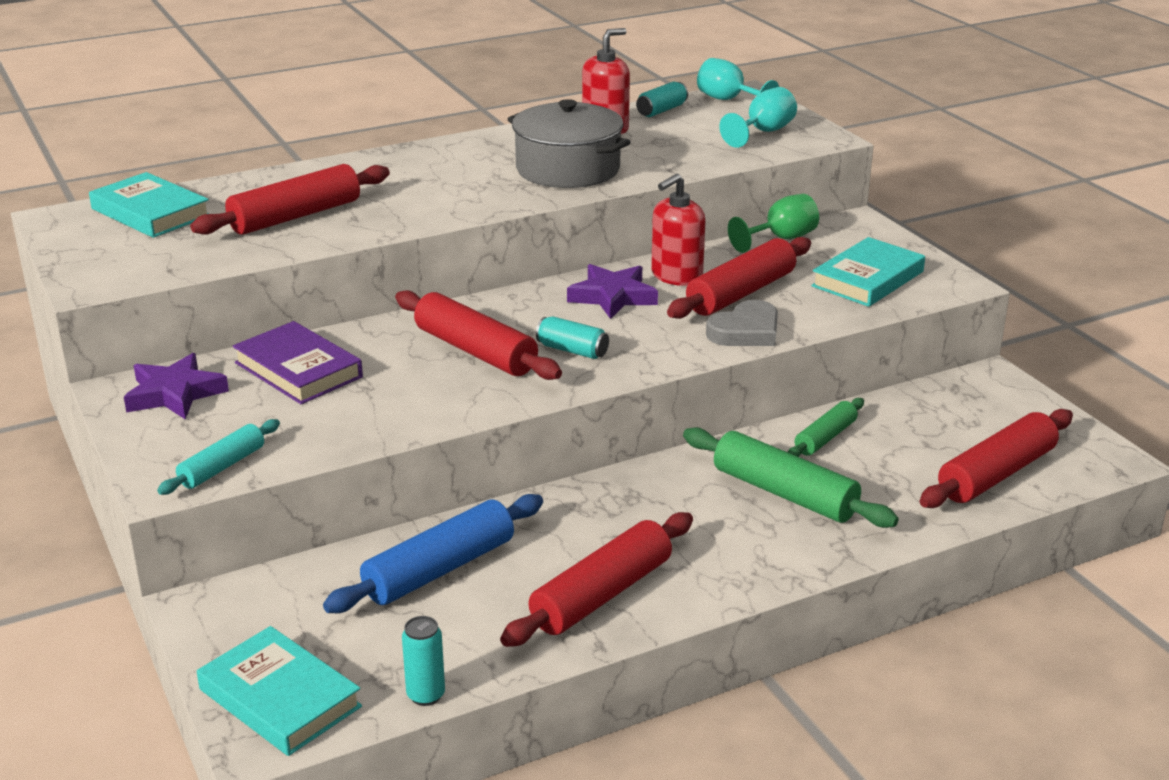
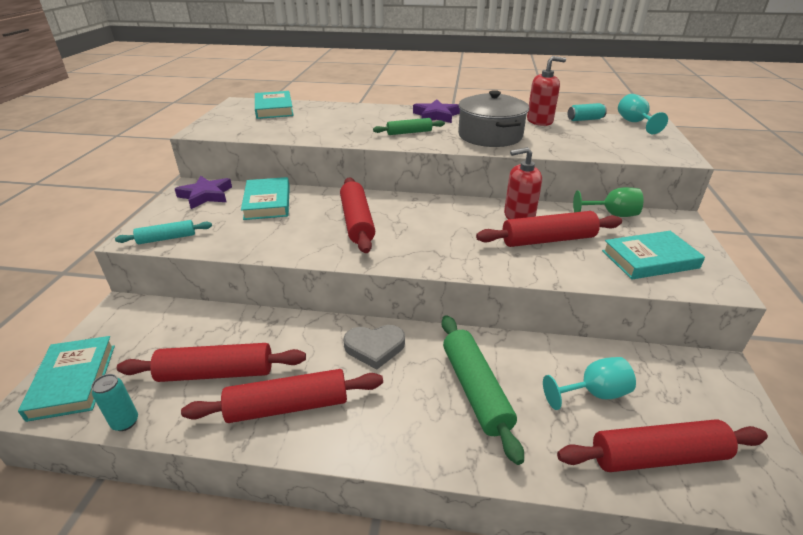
camera: 35 degrees right, 5 degrees up
(295, 216) = (326, 125): red rolling pin -> red rolling pin (216, 373)
(298, 370) = (267, 202): purple book -> turquoise book
(439, 569) = (234, 342): blue rolling pin -> none
(572, 350) = (406, 240): turquoise can -> none
(613, 296) = (467, 216): purple star -> purple star (436, 115)
(746, 331) = (524, 265): grey heart -> grey heart (374, 347)
(763, 132) = (638, 144): turquoise goblet -> turquoise goblet (593, 393)
(825, 438) = (544, 360): green rolling pin -> green rolling pin (409, 132)

